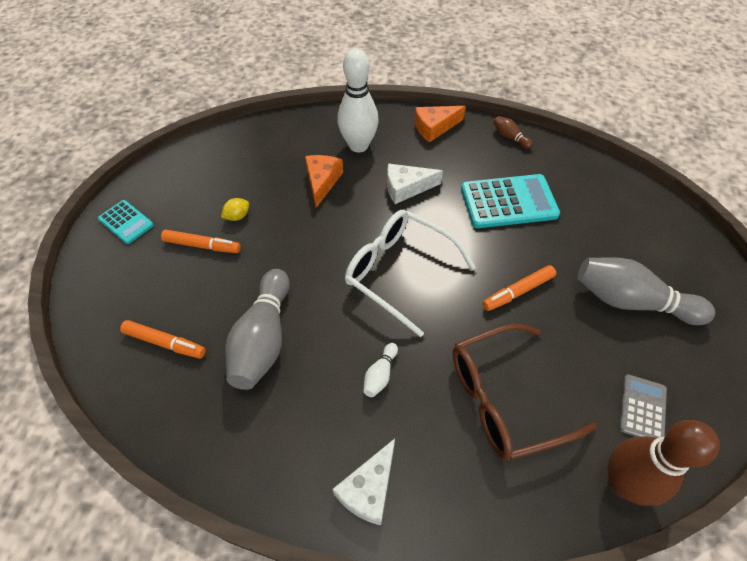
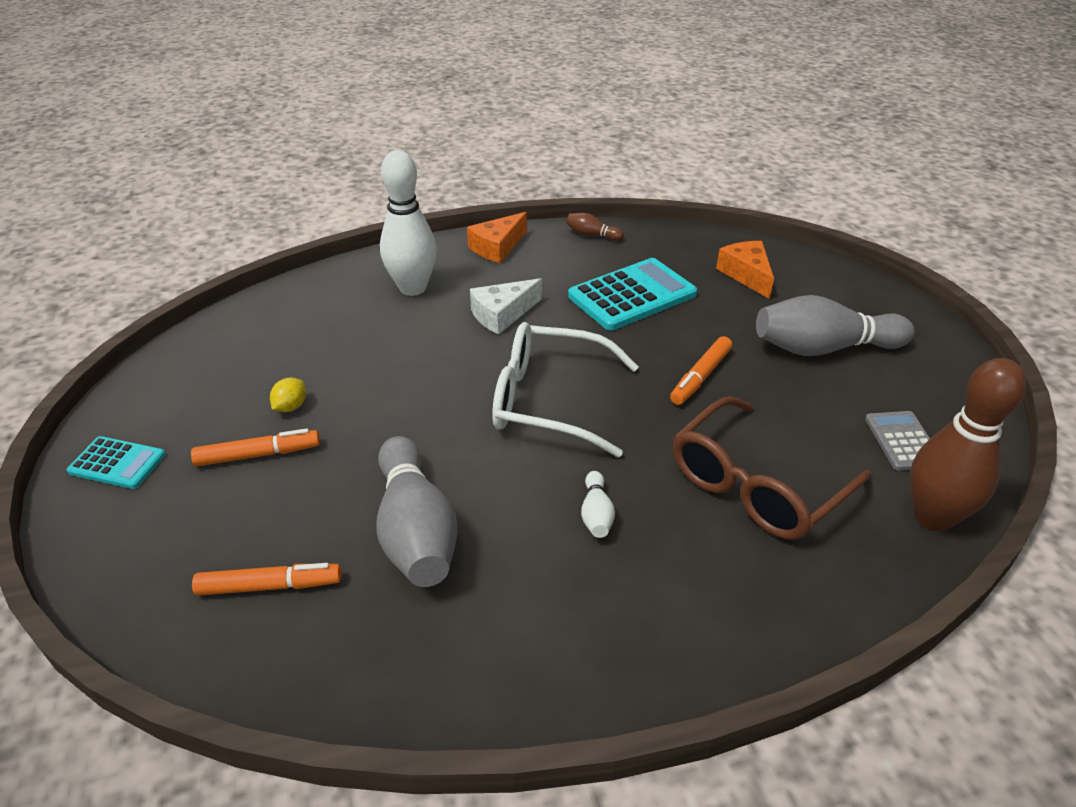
camera: 25 degrees left, 15 degrees down
(322, 182) = (388, 337): orange cheese -> orange cheese (746, 275)
(369, 489) = (663, 641): white cheese -> none

